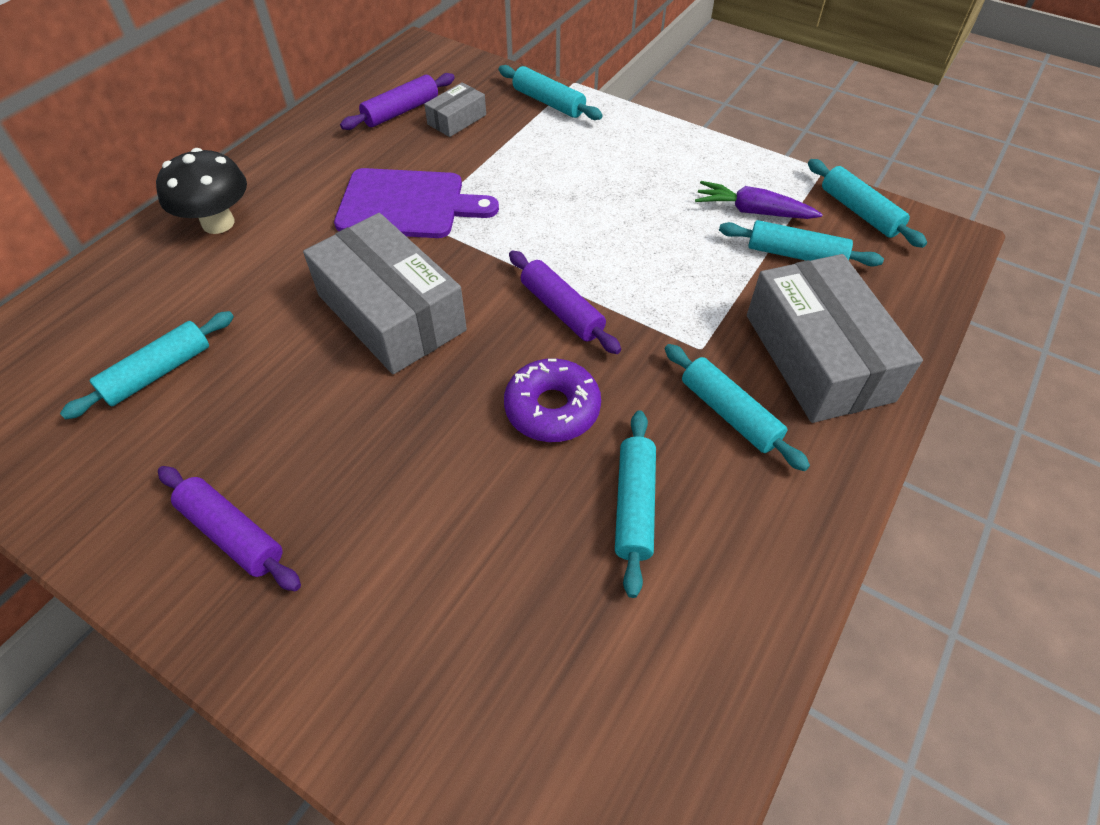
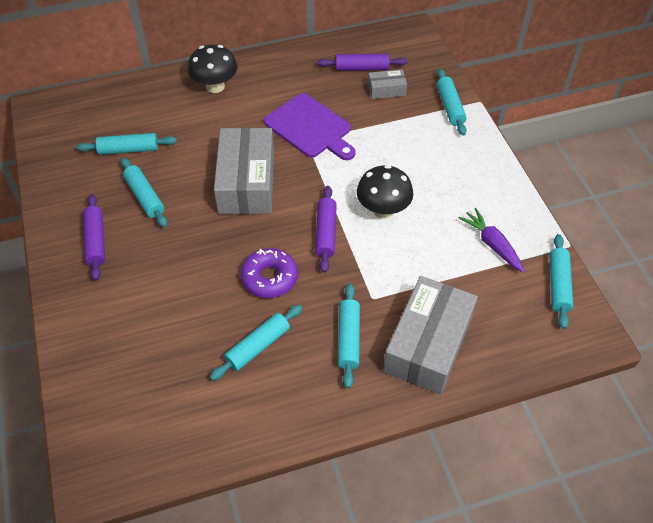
camera: 40 degrees right, 0 degrees up
(599, 245) = (383, 210): none -> black mushroom
(795, 254) = (486, 284): turquoise rolling pin -> turquoise rolling pin (145, 197)

